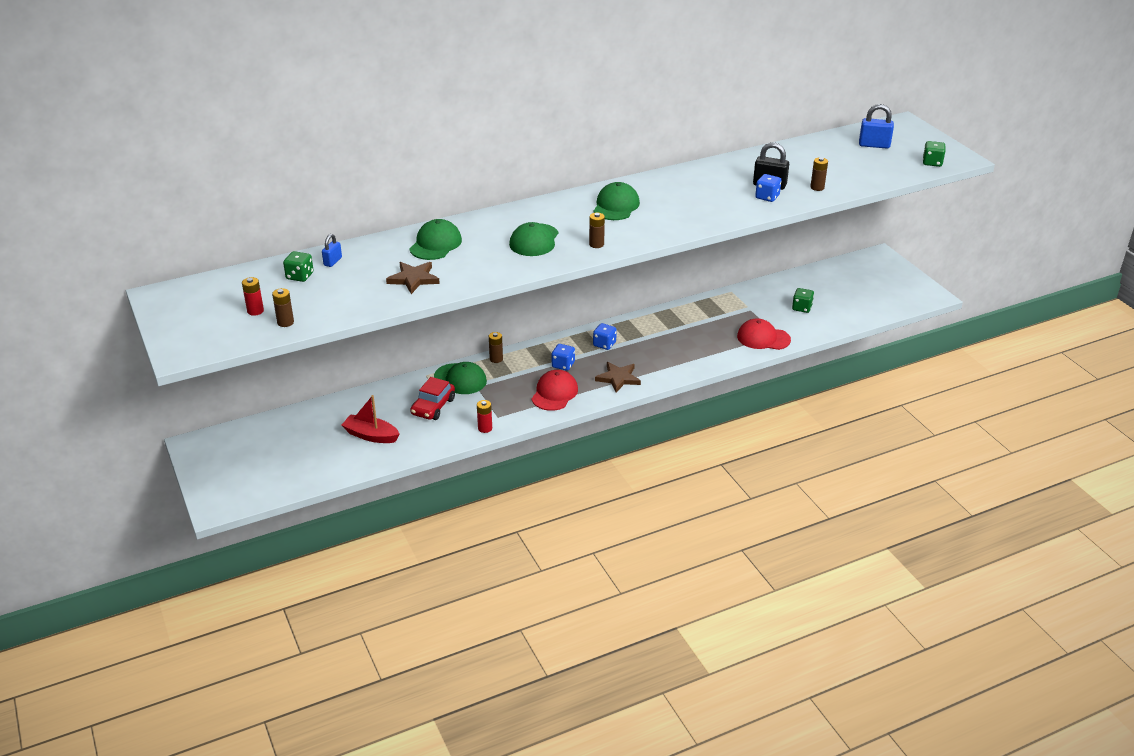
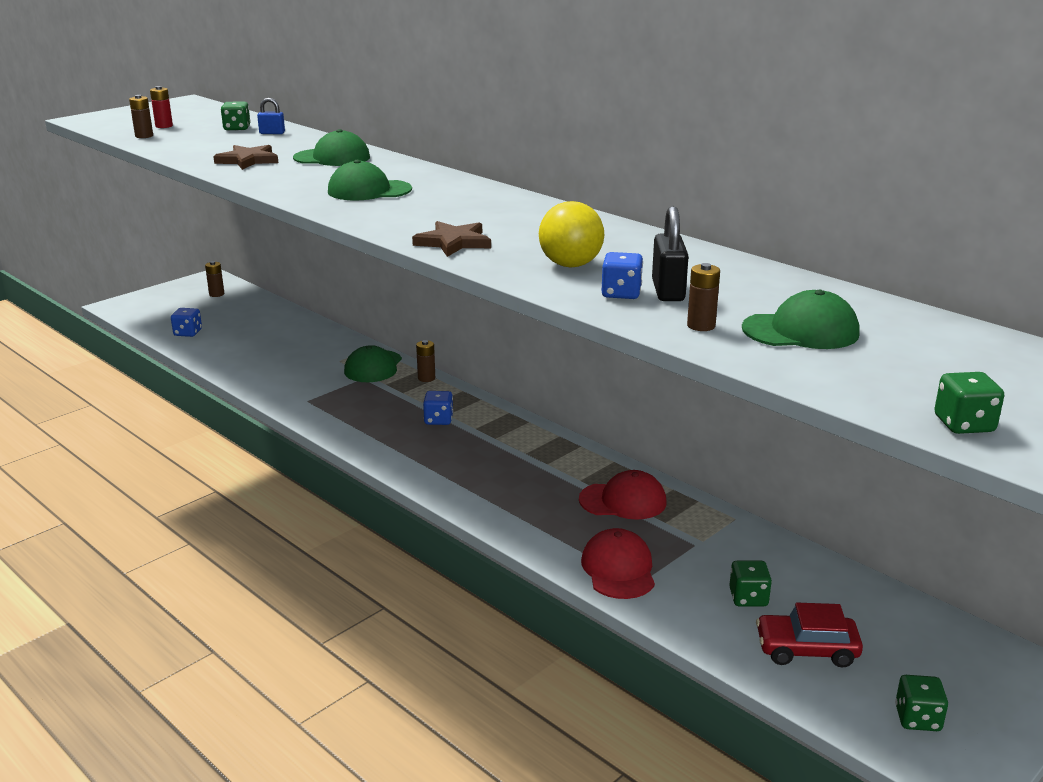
camera: 70 degrees right, 10 degrees down
(371, 435) = (247, 344): red boat -> none
(433, 407) = (312, 363): red car -> red car (806, 649)
(485, 428) = (281, 398): red battery -> none
(554, 393) = (372, 425): red cap -> red cap (623, 501)
(596, 244) = (378, 217): brown battery -> brown battery (216, 294)
(604, 344) = (505, 439): blue dice -> blue dice (188, 333)
(616, 206) = (497, 214): green cap -> green cap (800, 331)
(618, 378) = (429, 462): brown star -> brown star (453, 242)
(719, 201) = (570, 265): none -> yellow ball
(874, 145) = (959, 359): blue padlock -> none
(897, 293) = (917, 718): none -> green dice

